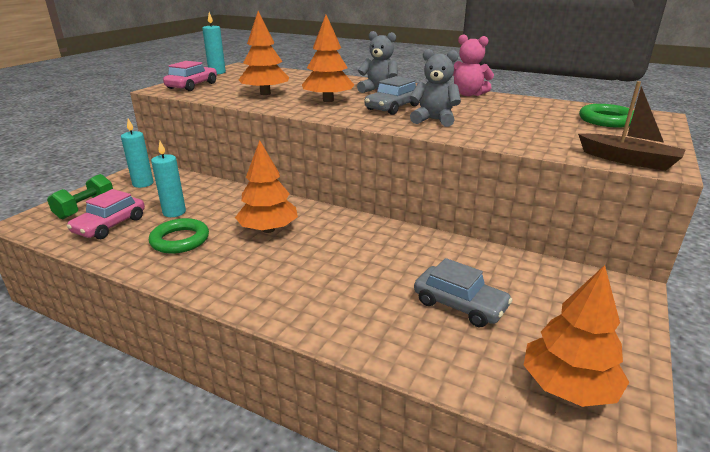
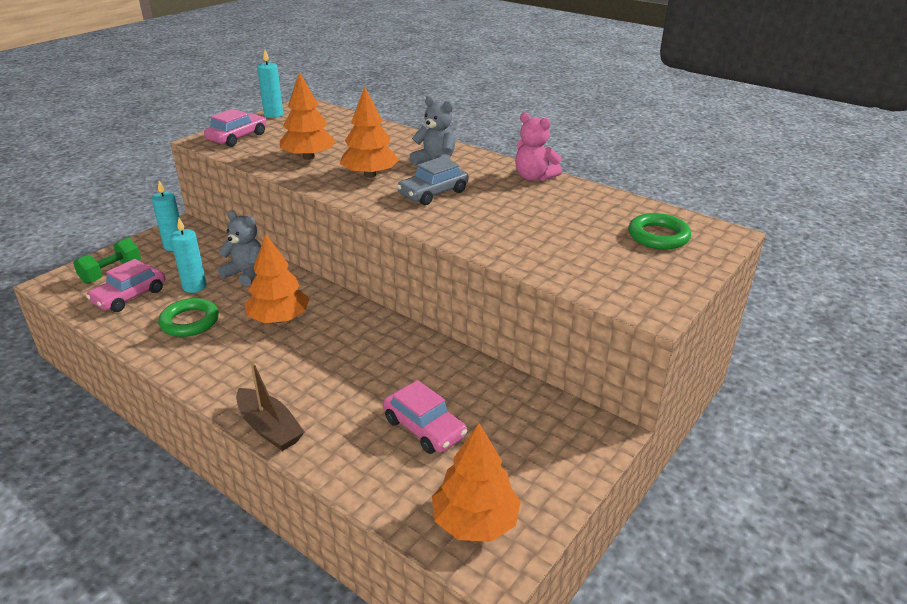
camera: 10 degrees right, 5 degrees up
(434, 120) = (464, 218): grey teddy bear -> grey teddy bear (246, 274)
(460, 305) = (424, 428): grey car -> pink car
(628, 160) = (625, 300): brown boat -> brown boat (269, 428)

